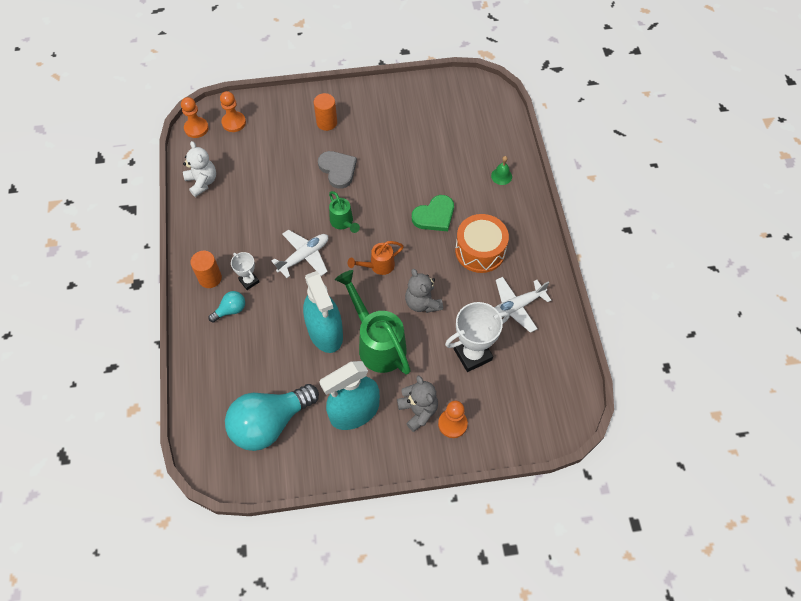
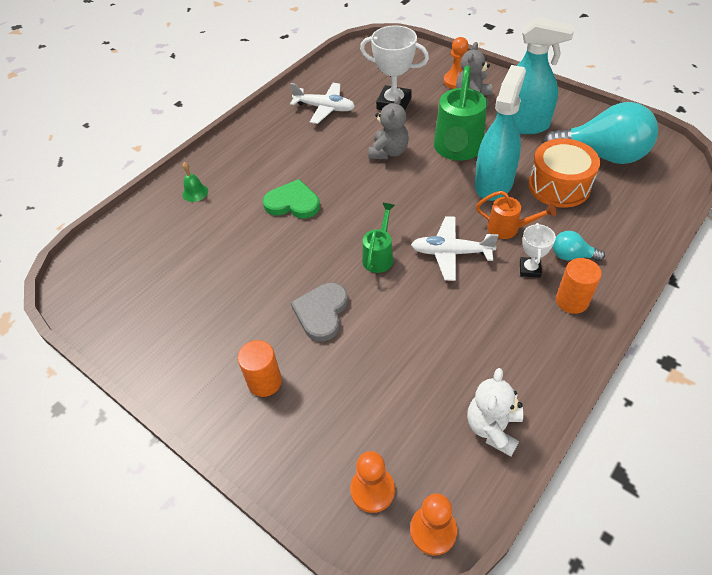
camera: 130 degrees left, 10 degrees down
(378, 266) = (392, 199): orange watering can -> orange watering can (509, 229)
(480, 251) = (296, 154): orange drum -> orange drum (559, 186)

